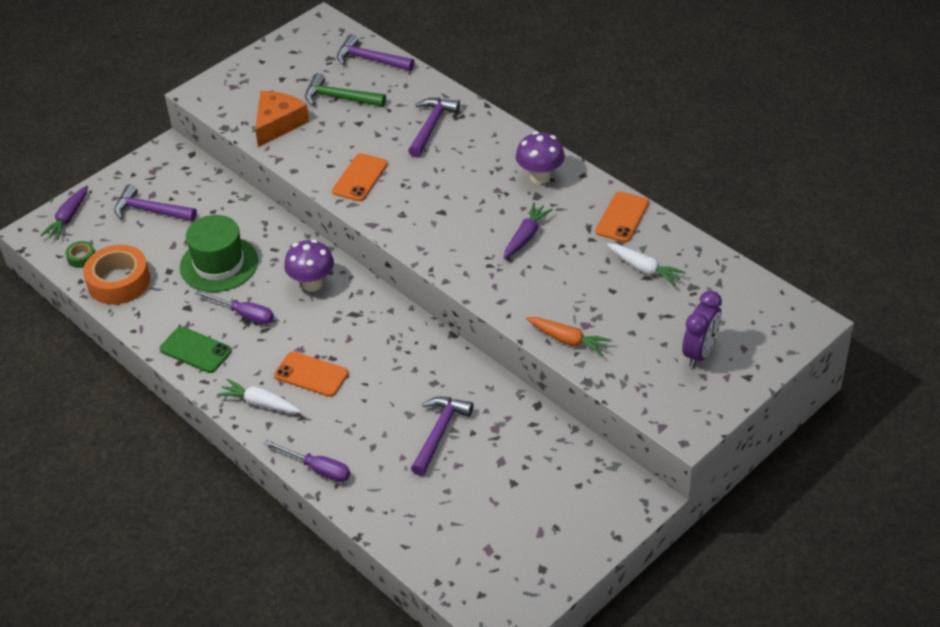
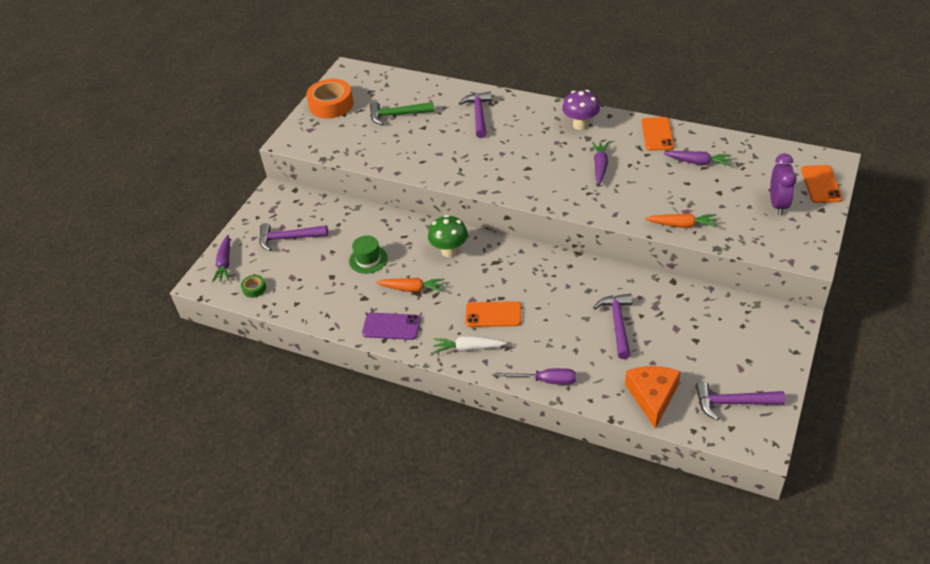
camera: 20 degrees left, 0 degrees up
(119, 282) = (296, 297): orange tape -> orange tape (331, 104)
(195, 350) = (391, 326): green phone -> purple phone
(219, 264) = (368, 259): green hat -> green hat, size x0.61
(244, 314) = (412, 289): purple screwdriver -> orange carrot
(278, 124) = (363, 145): orange cheese -> orange cheese (652, 396)
(312, 284) = (449, 251): purple mushroom -> green mushroom
(360, 178) = (451, 163): orange phone -> orange phone (821, 184)
(370, 60) = (402, 84): purple hammer -> purple hammer (732, 403)
(644, 269) = (698, 162): white carrot -> purple carrot

